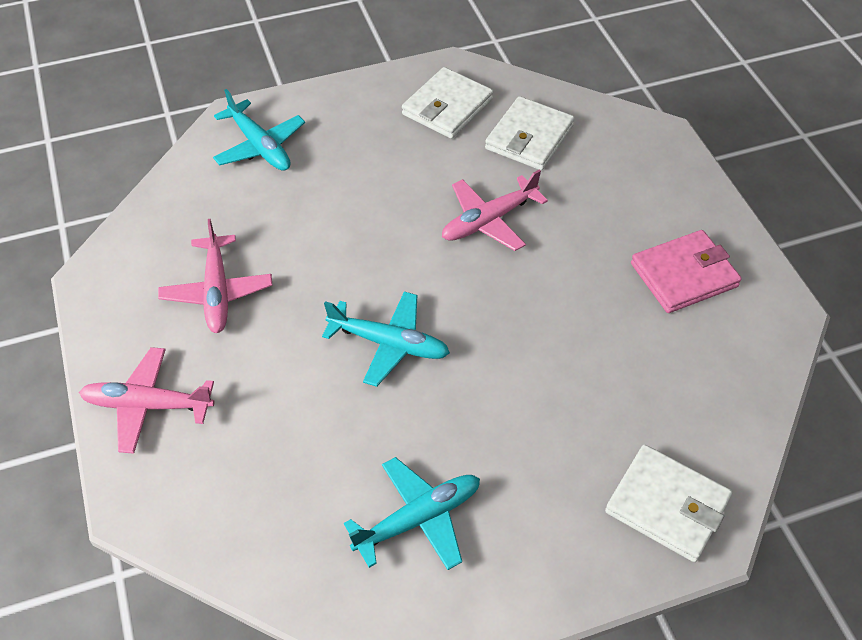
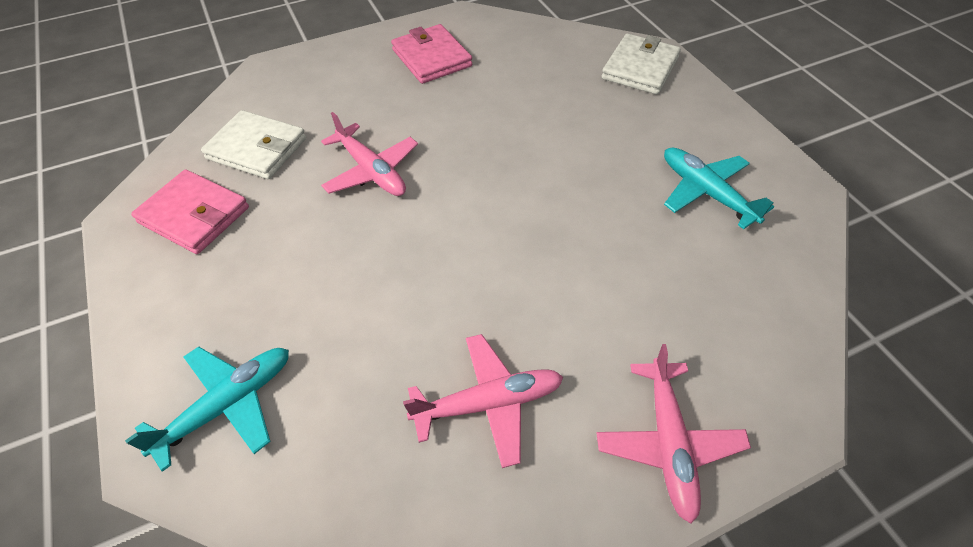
camera: 95 degrees left, 0 degrees up
(388, 343) = (534, 231): turquoise plane -> none
(447, 107) = (194, 215): white wallet -> pink wallet

